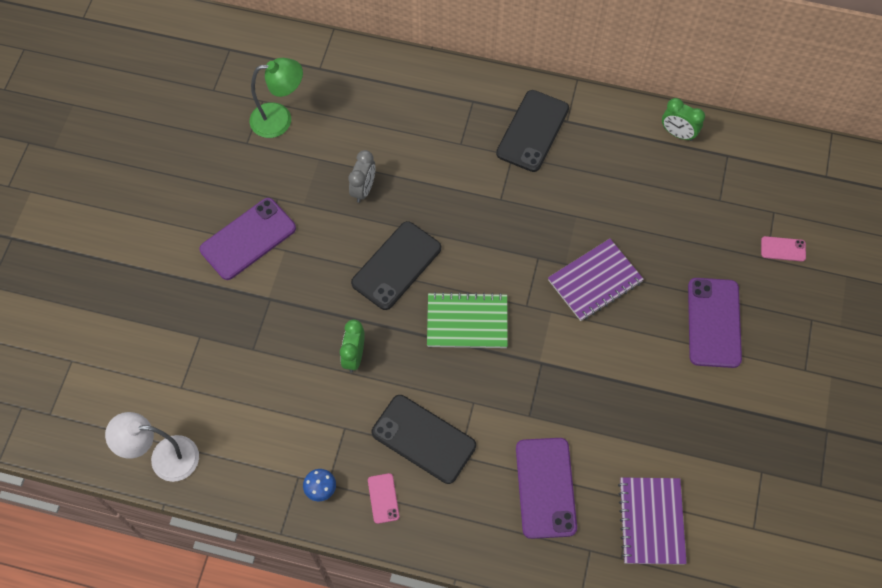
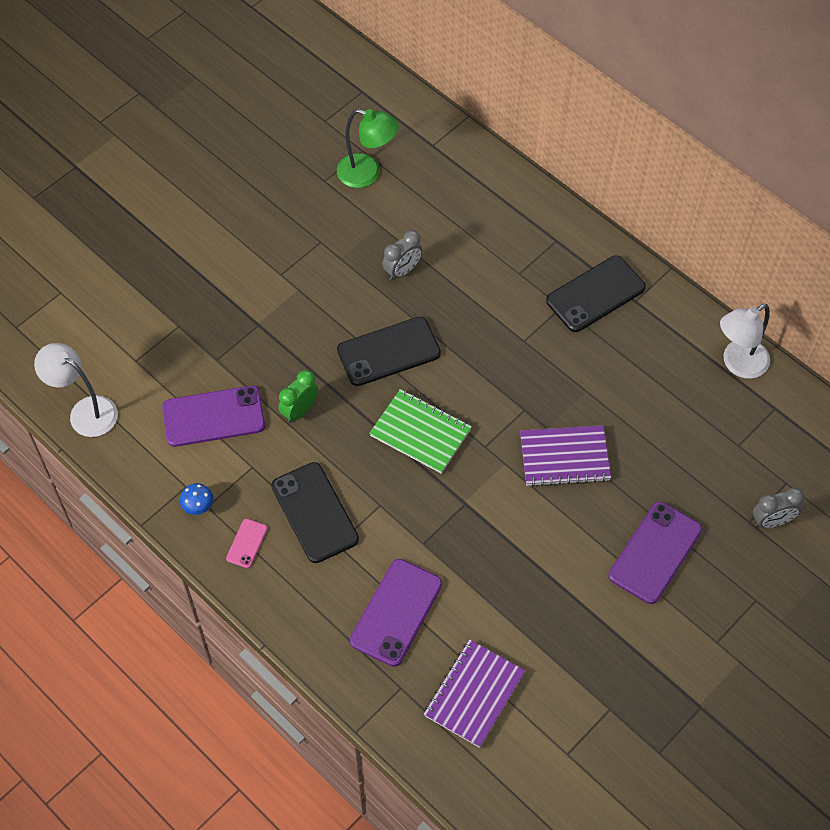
camera: 30 degrees right, 5 degrees down
(248, 239) = (272, 264): purple phone -> purple phone (213, 416)
(677, 133) = (738, 364): green clock -> white lamp
(783, 249) = (772, 521): pink phone -> grey clock

